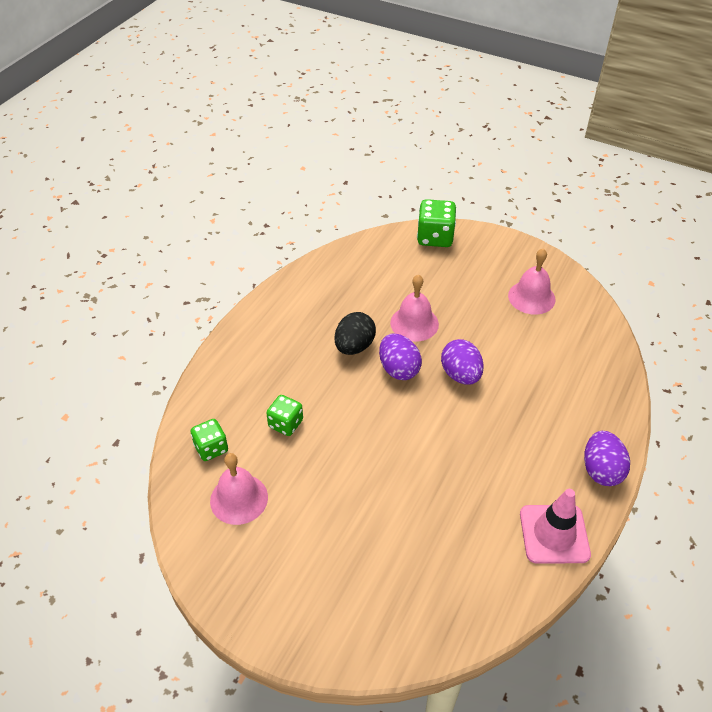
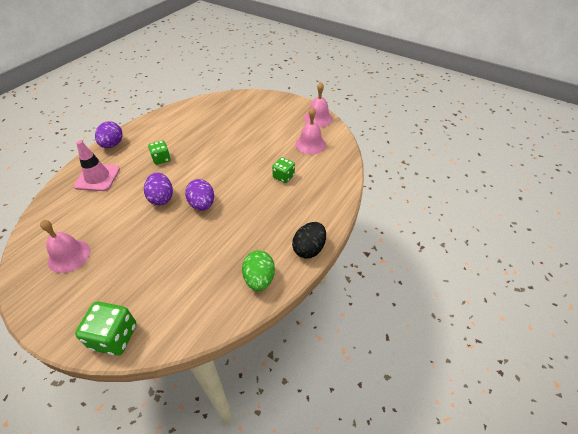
camera: 175 degrees left, 0 degrees up
(211, 448) = (328, 167): green dice -> green dice (161, 159)
(306, 289) = (259, 279): none -> green egg
(354, 346) = (229, 223): black egg -> black egg (309, 249)
(414, 323) = (177, 238): pink bell -> pink bell (318, 118)
(554, 534) = (156, 123): pink traffic cone -> pink traffic cone (97, 177)

